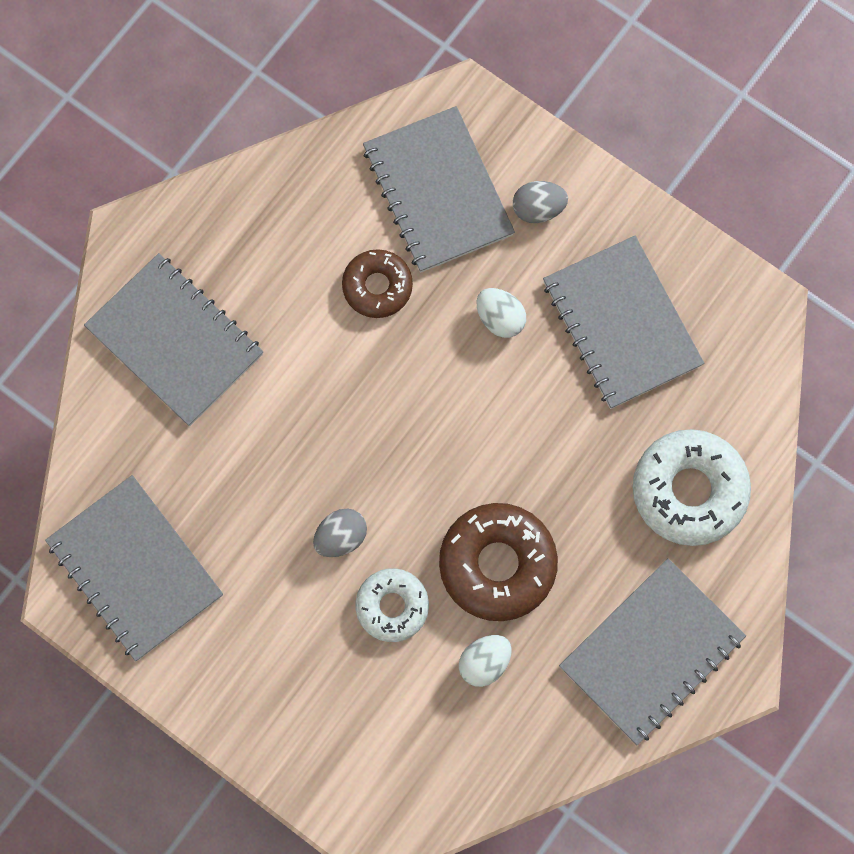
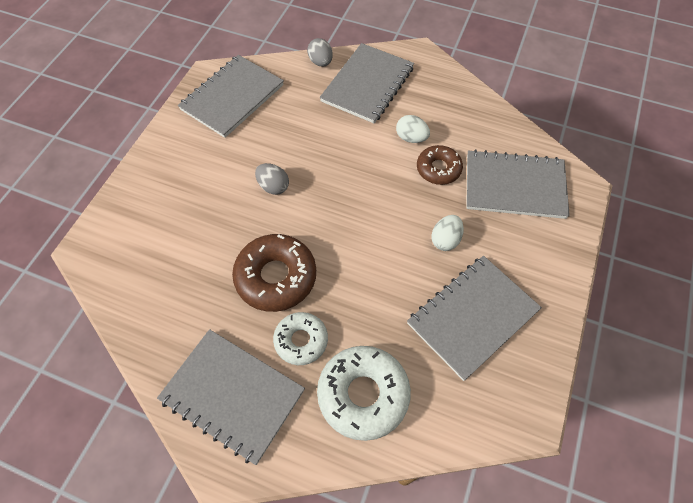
camera: 75 degrees right, 15 degrees down
(392, 606) = (235, 223): white donut -> white donut (301, 340)
(438, 191) = (514, 186): grey notebook -> grey notebook turned 45 degrees clockwise
(484, 662) = (207, 285): white egg -> white egg (411, 138)
(538, 209) = (531, 245): grey egg -> grey egg (320, 62)

